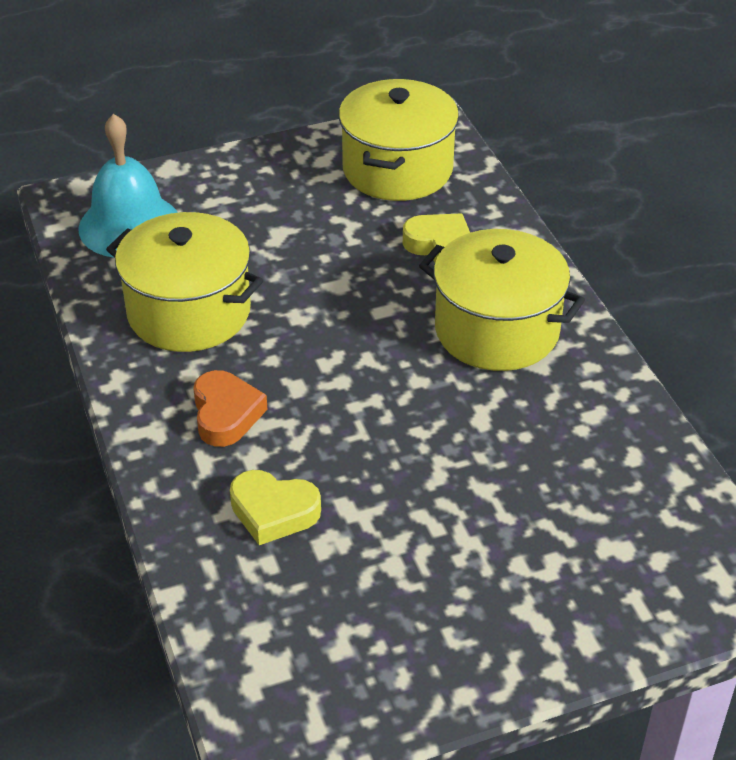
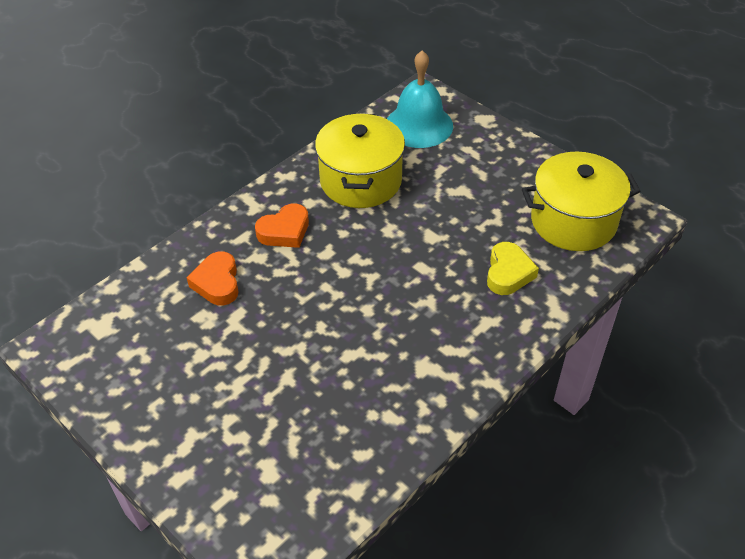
camera: 65 degrees right, 5 degrees up
(273, 512) = (217, 283): yellow heart -> orange heart
(496, 330) = (443, 333): yellow pot -> none

